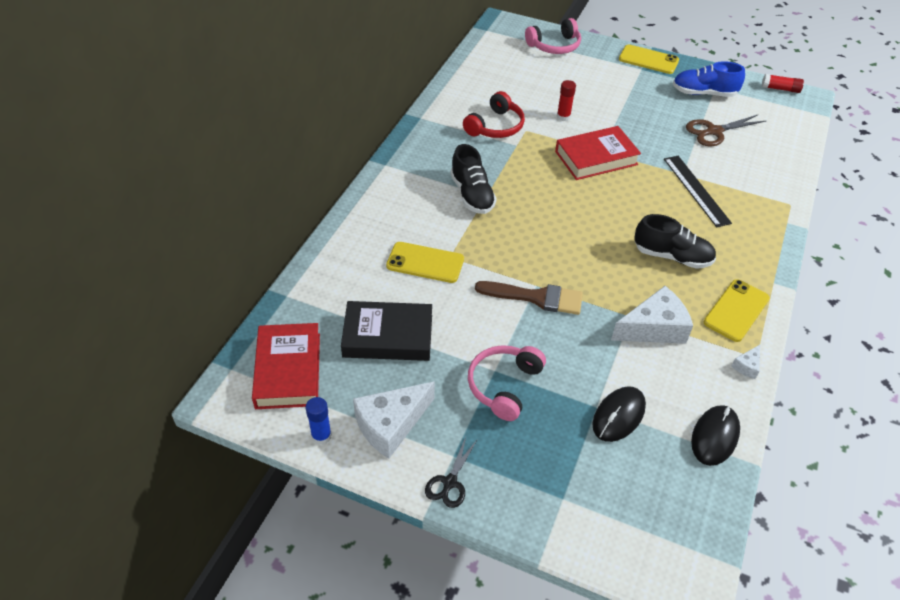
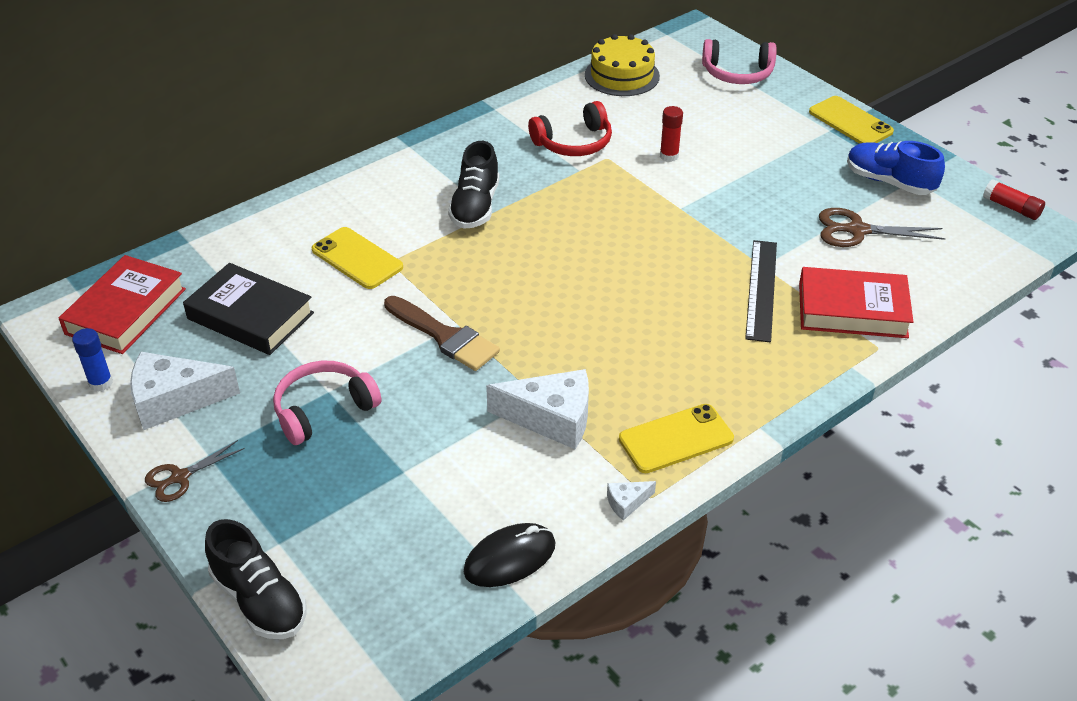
camera: 30 degrees right, 5 degrees down
(450, 482) = (180, 477): black scissors -> brown scissors
(484, 68) = (622, 75): none -> yellow cake
(596, 158) = (665, 213): red book -> red book (852, 310)
(618, 415) = (419, 490): black mouse -> none
(672, 256) = (653, 351): black shoe -> black shoe (259, 600)

